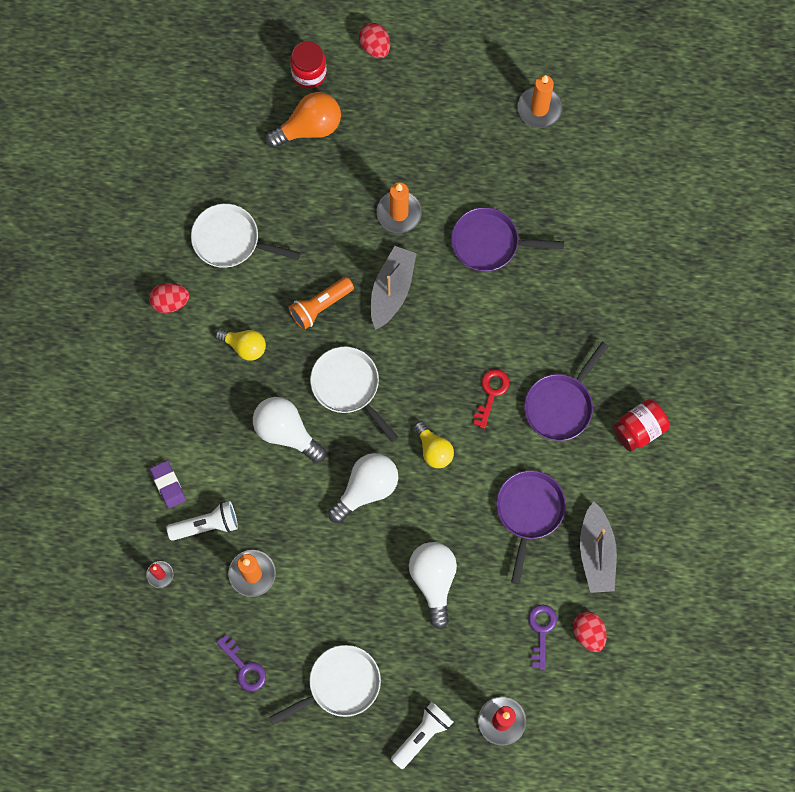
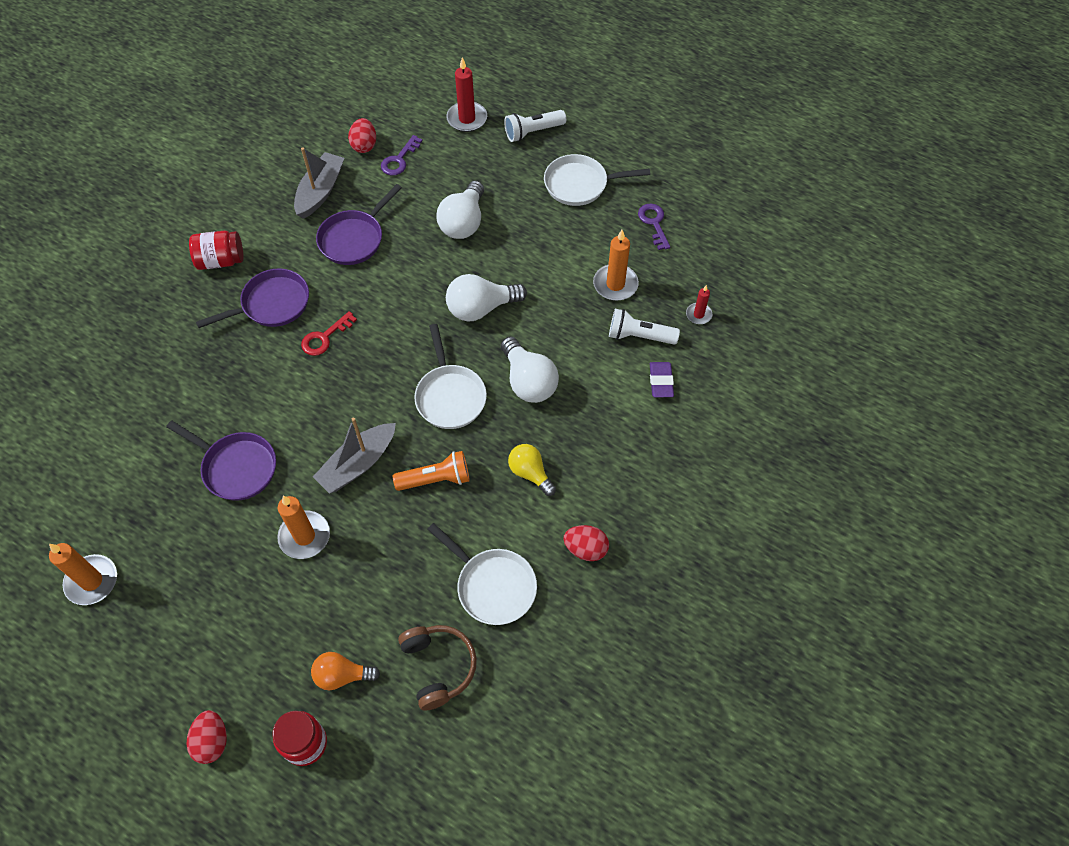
camera: 155 degrees left, 15 degrees down
(241, 164) = (438, 667): none -> brown headphones
(309, 127) = (342, 675): orange light bulb -> orange light bulb, size x0.66
(433, 449) = (404, 314): yellow light bulb -> none

